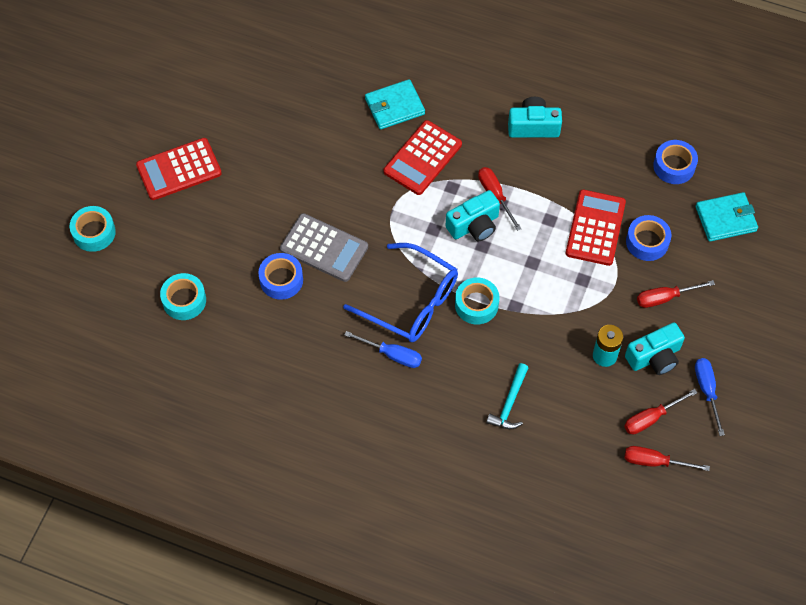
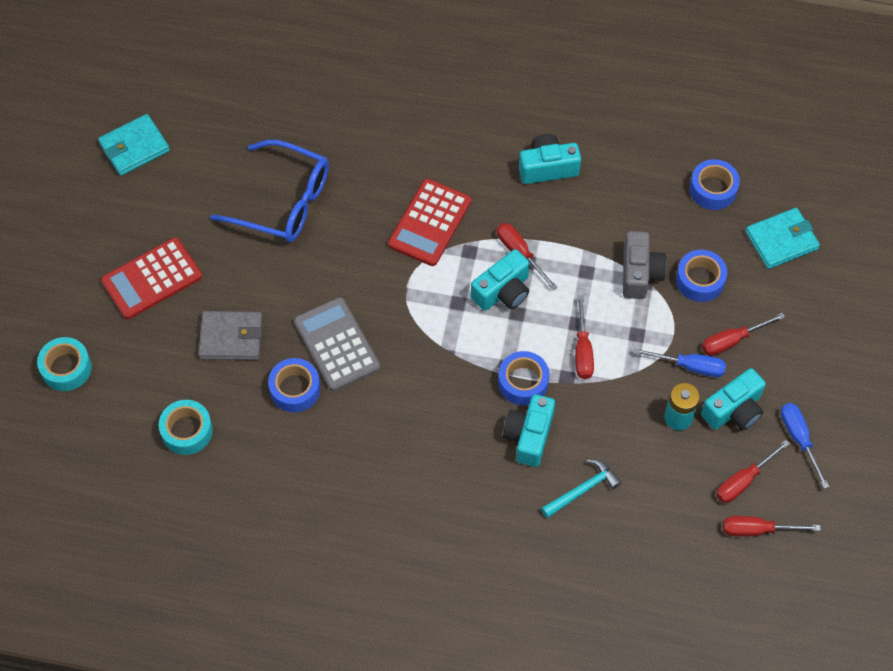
camera: 10 degrees left, 0 degrees up
(236, 228) = (231, 337): none -> grey wallet
(324, 248) = (337, 344): grey calculator -> grey calculator turned 135 degrees counterclockwise
(392, 355) = (439, 455): blue screwdriver -> blue screwdriver (690, 366)
(394, 106) = (386, 168): turquoise wallet -> turquoise wallet (134, 147)
(411, 302) = (449, 391): blue glasses -> blue glasses (283, 201)
(473, 351) = (529, 436): none -> turquoise camera
(476, 304) = (523, 382): turquoise tape -> blue tape
(510, 403) = (582, 489): turquoise hammer -> turquoise hammer turned 135 degrees counterclockwise
(533, 286) = (583, 350): none -> red screwdriver
(595, 228) = (639, 273): red calculator -> grey camera

